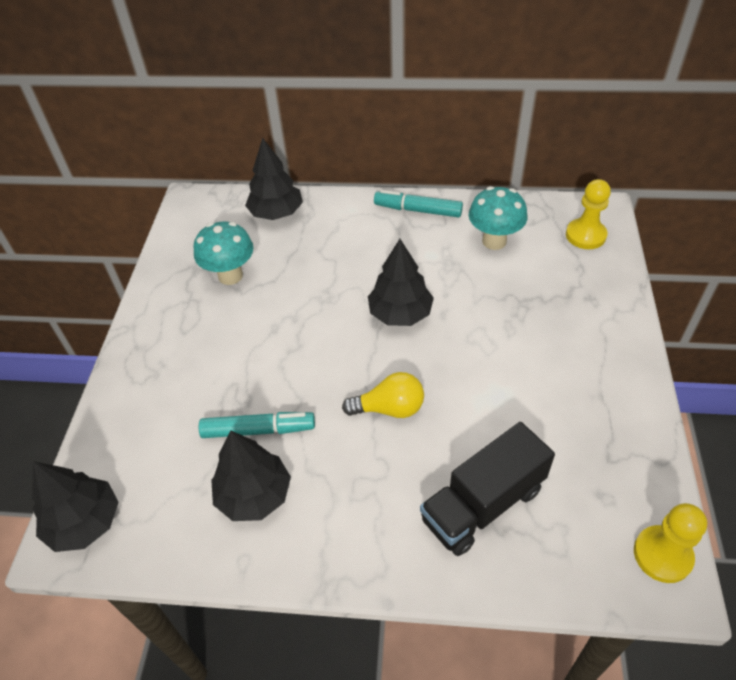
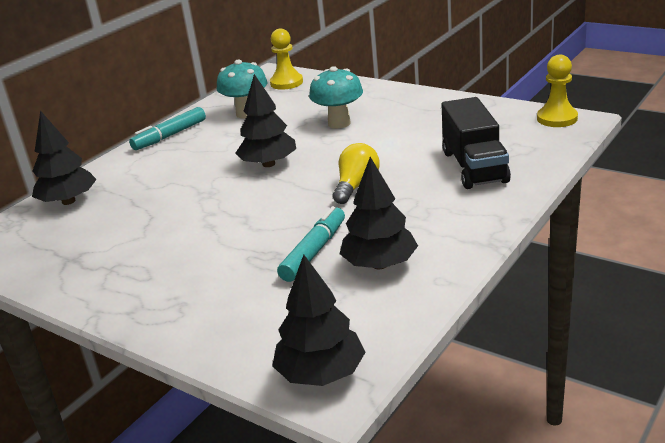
camera: 60 degrees left, 20 degrees down
(230, 276) = (112, 239): turquoise mushroom -> turquoise mushroom (339, 123)

